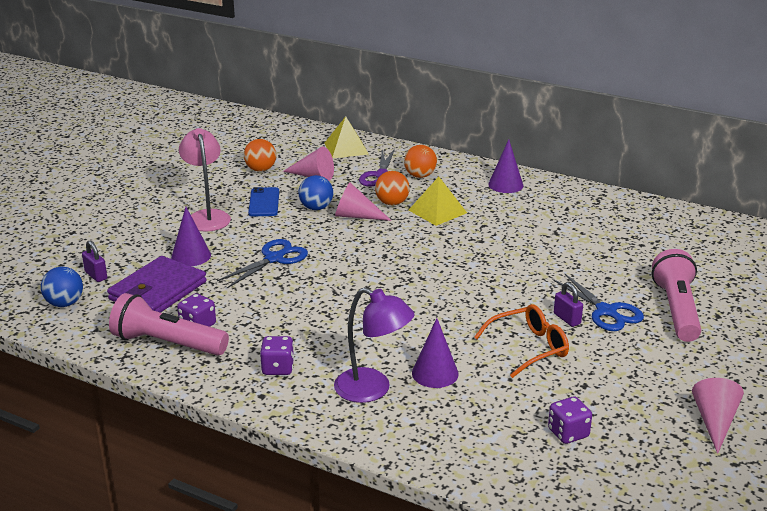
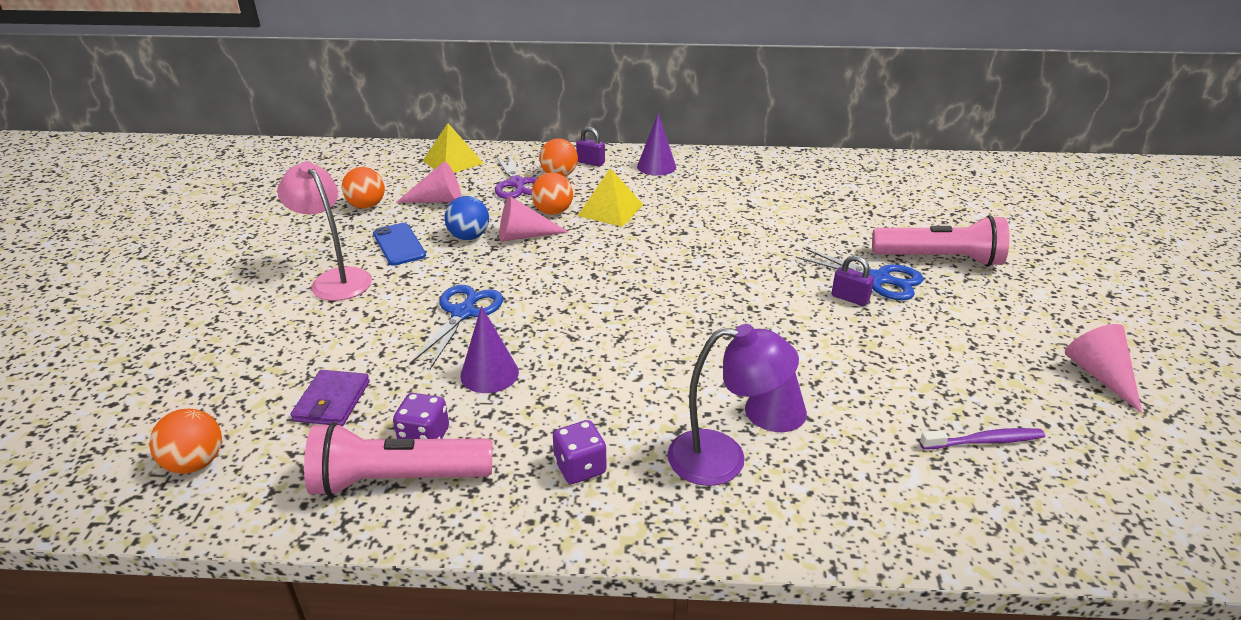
camera: 25 degrees left, 5 degrees up
(64, 303) = (195, 463): blue ball -> orange ball
(96, 275) = (222, 403): purple padlock -> purple padlock (591, 162)
(158, 291) = (332, 401): purple wallet -> purple wallet, size x0.59
(191, 256) = (348, 338): purple cone -> purple cone (489, 374)
(529, 347) = (845, 344): orange glasses -> none
(568, 433) = (984, 441): purple dice -> purple toothbrush
(676, 310) = (939, 259): pink flashlight -> pink flashlight turned 120 degrees clockwise

